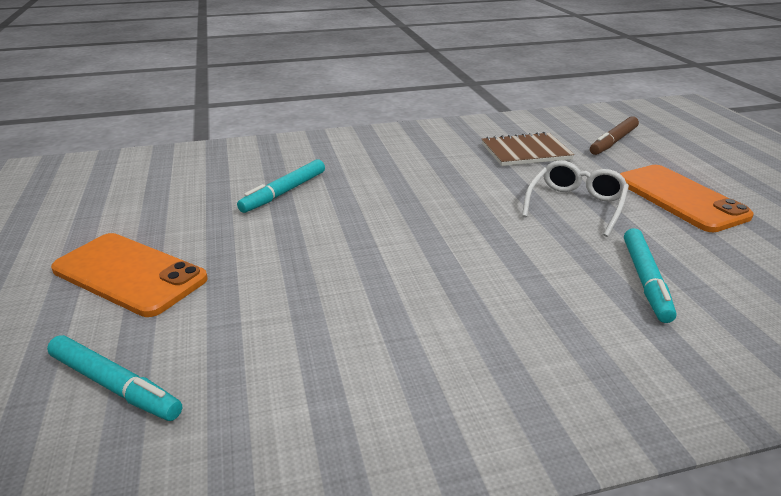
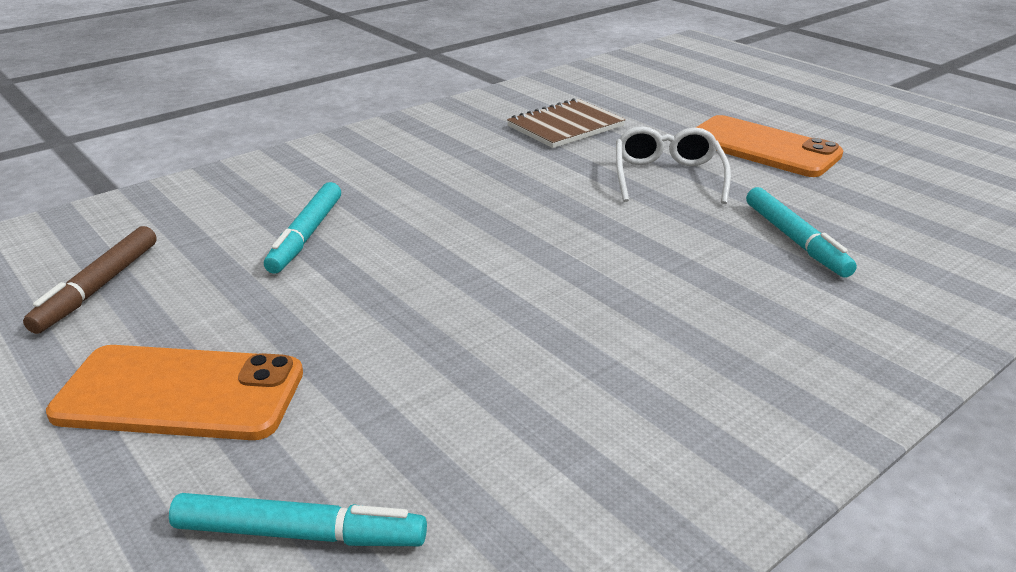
camera: 25 degrees left, 0 degrees up
(613, 142) = (650, 98): brown marker -> brown marker (98, 287)

